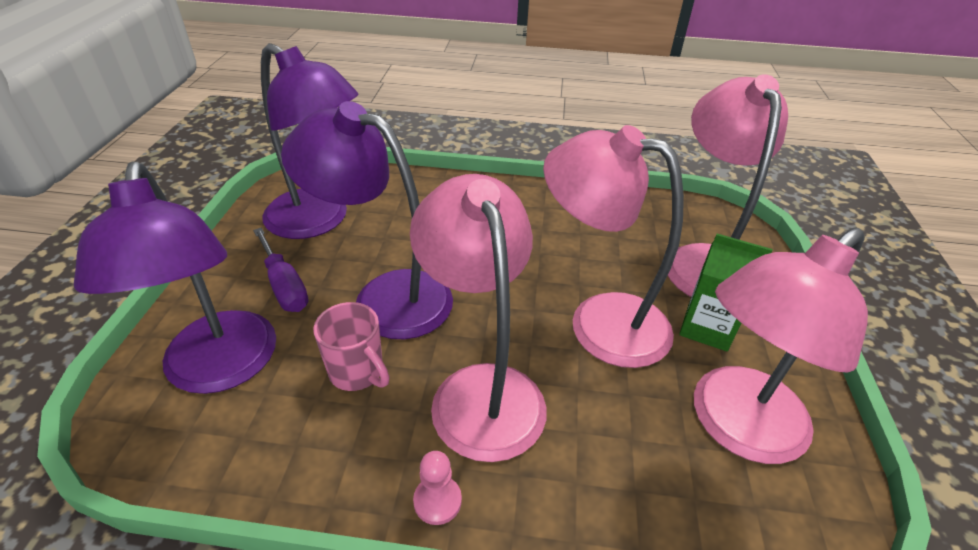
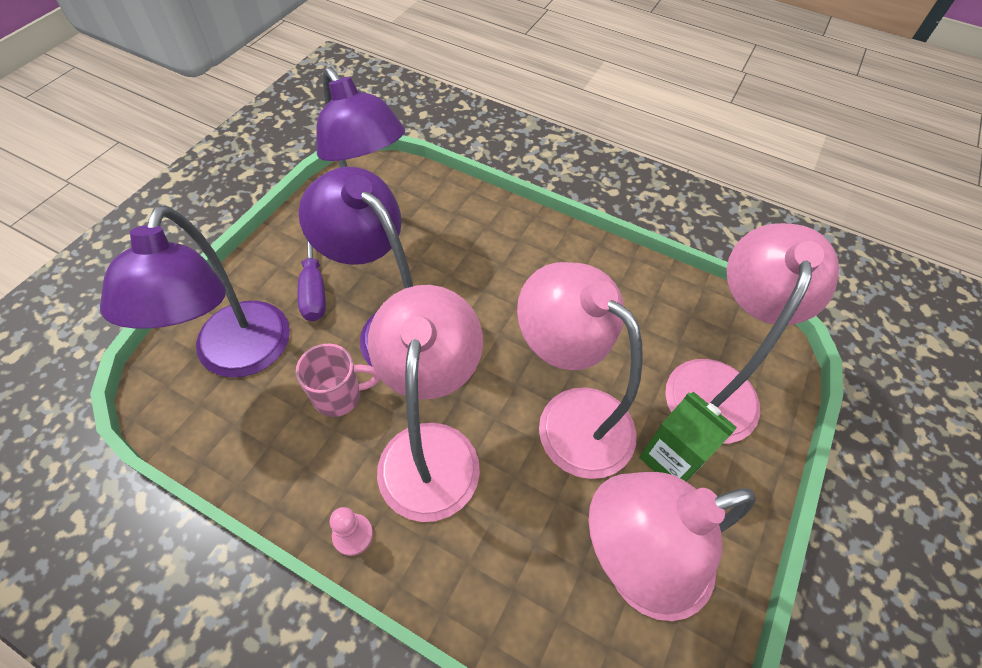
camera: 20 degrees right, 15 degrees up
(358, 372) = (339, 396): pink mug -> pink mug turned 75 degrees counterclockwise

